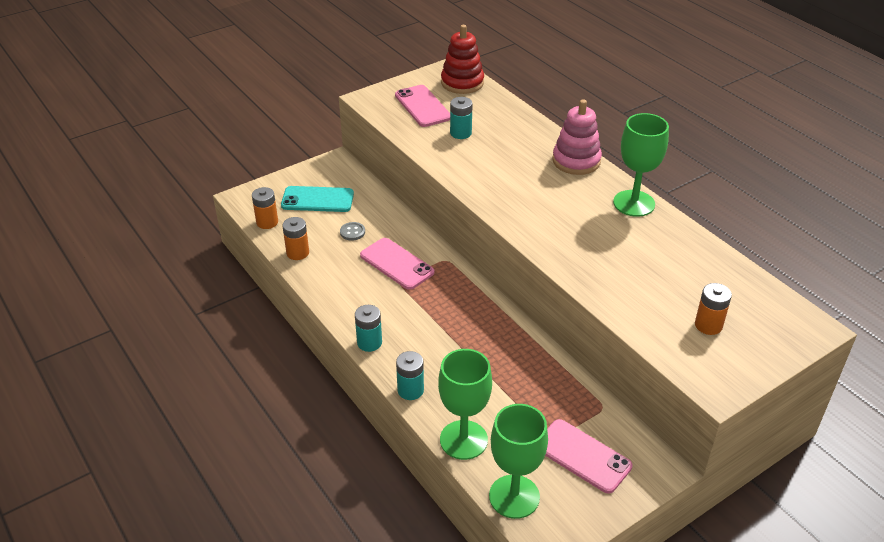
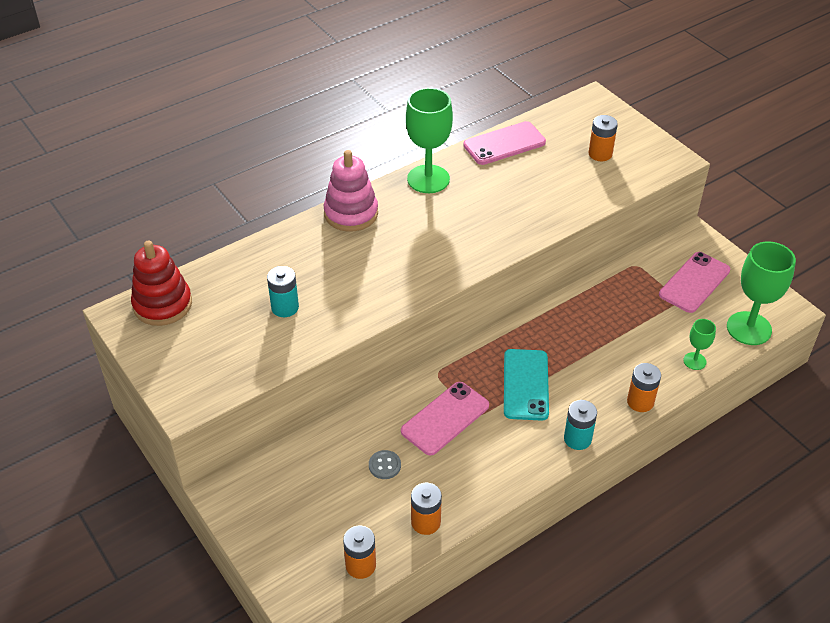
camera: 90 degrees left, 5 degrees up
(317, 200) = (313, 509): turquoise phone -> turquoise phone (525, 385)
(410, 390) = (640, 402): turquoise battery -> orange battery
(422, 106) = (216, 344): pink phone -> pink phone (504, 144)
(463, 440) = (694, 361): green goblet -> green goblet, size x0.50

